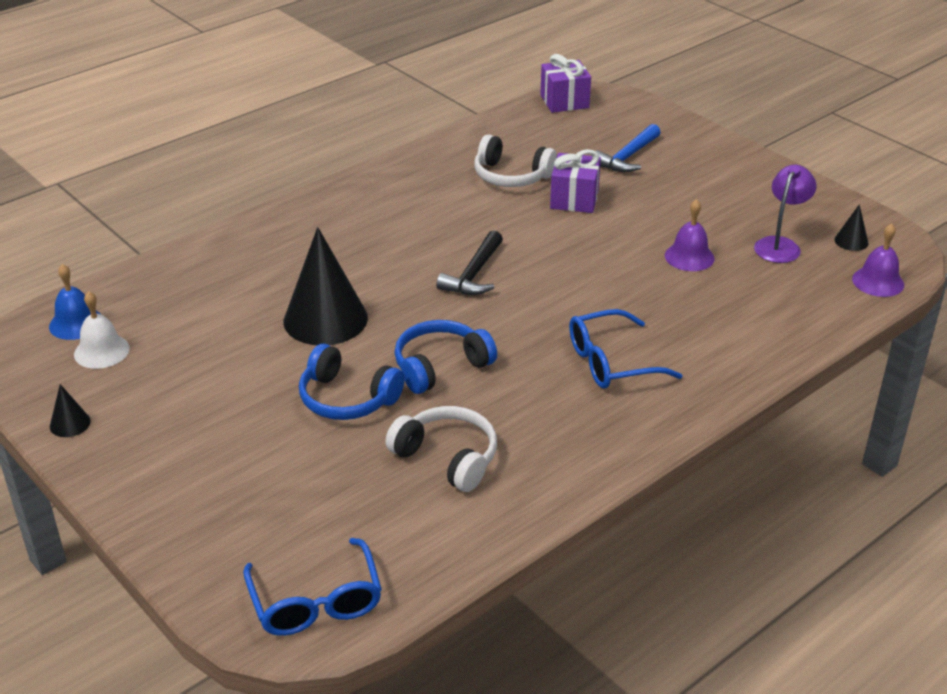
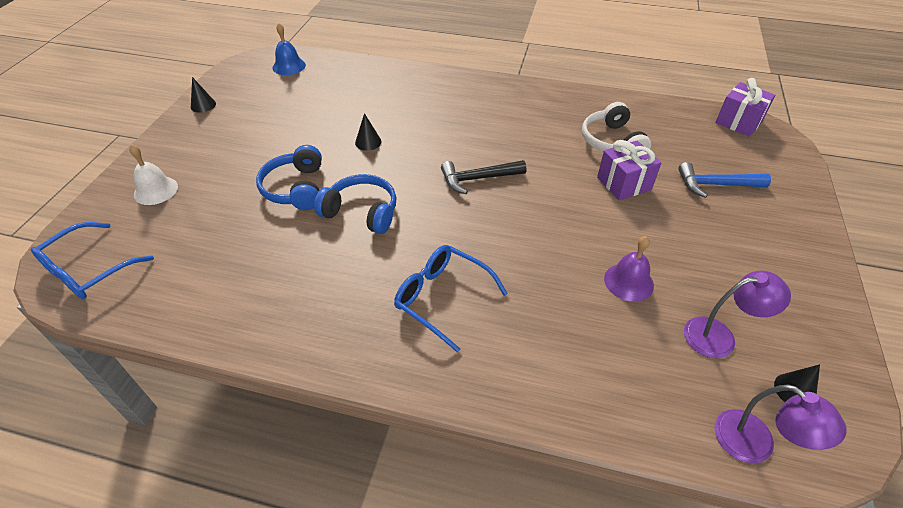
camera: 55 degrees right, 10 degrees up
(101, 351) = (271, 84): white bell -> white bell (155, 190)
(325, 319) = (368, 142): black cone -> black cone, size x0.43
(447, 458) = (265, 262): white headphones -> none
(878, 281) = (755, 445): purple bell -> purple lamp

